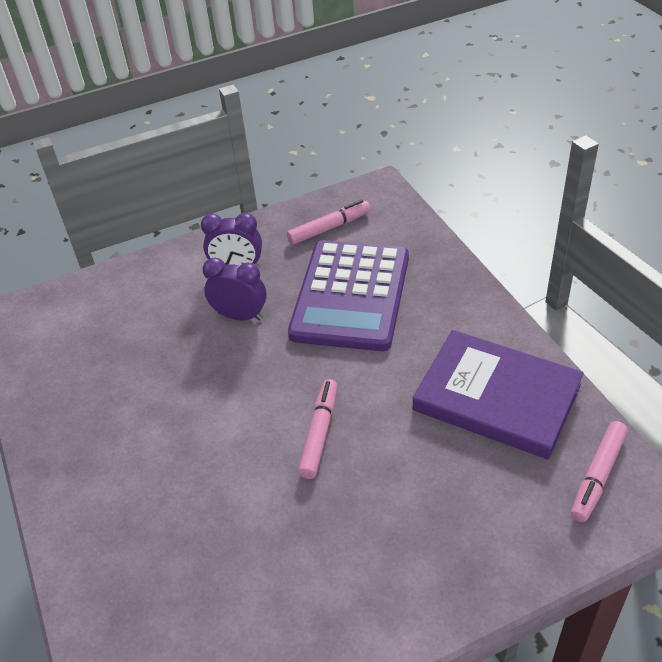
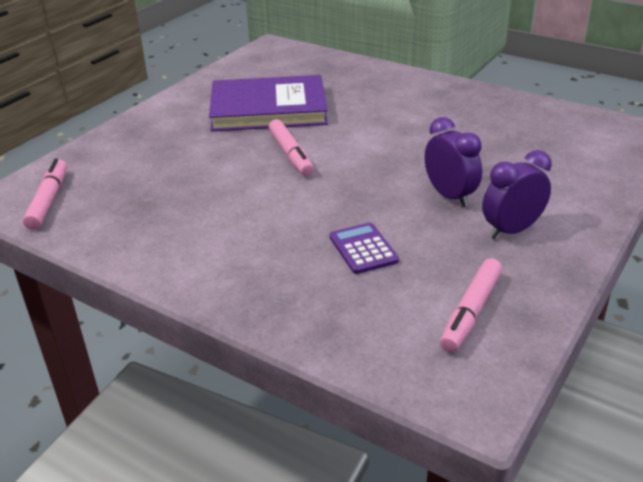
camera: 145 degrees right, 10 degrees down
(240, 316) = (449, 196): purple clock -> purple clock turned 105 degrees counterclockwise
(350, 295) = (363, 249): purple calculator -> purple calculator, size x0.40
(496, 398) = (155, 219): purple book -> purple book (268, 109)

